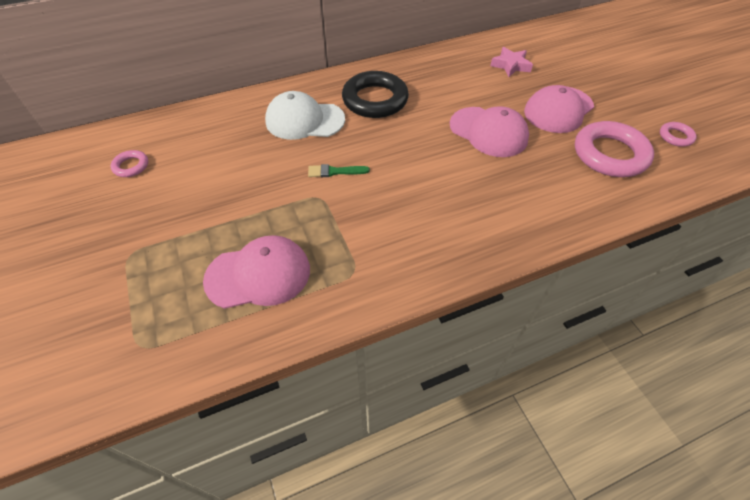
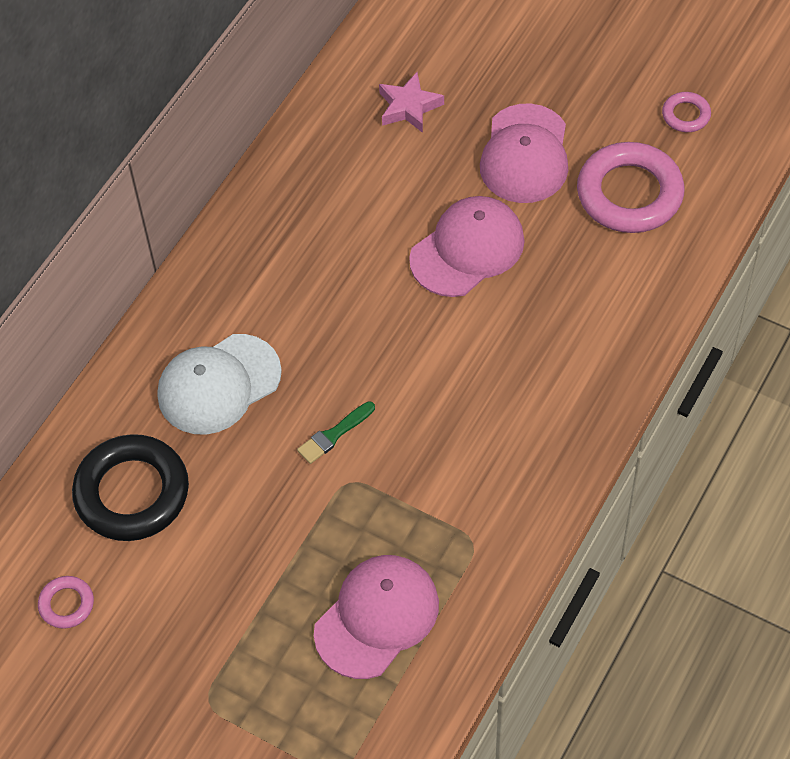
camera: 35 degrees left, 5 degrees up
(375, 100) = (279, 289): black ring -> black ring (132, 493)
(488, 132) = (467, 249): pink cap -> pink cap turned 45 degrees counterclockwise

